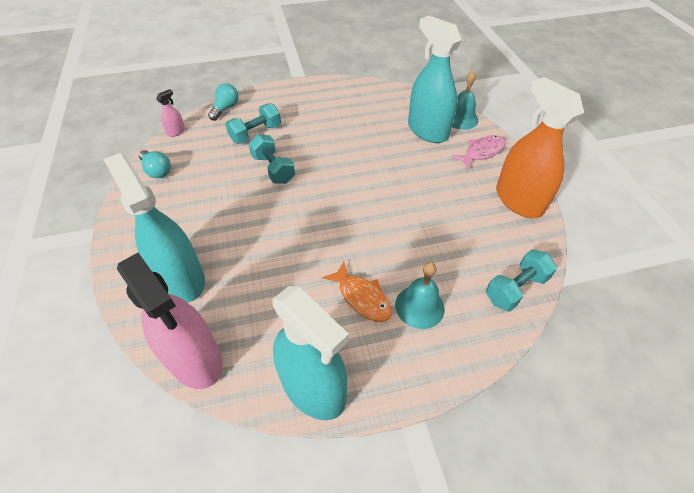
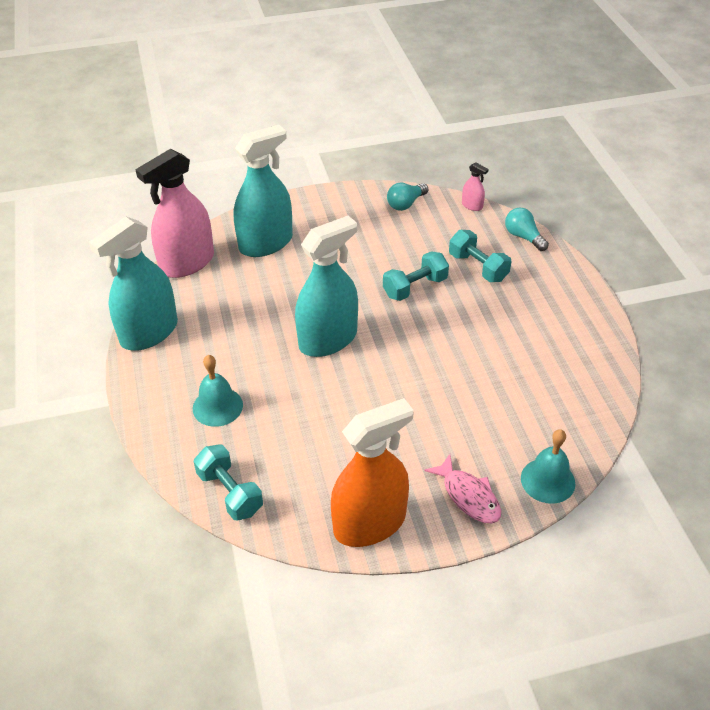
camera: 90 degrees right, 5 degrees down
(225, 109) = (523, 237): turquoise light bulb -> turquoise light bulb turned 150 degrees counterclockwise
(362, 297) = (233, 363): orange fish -> none
(427, 130) = (510, 436): turquoise spray bottle -> turquoise spray bottle (328, 339)

